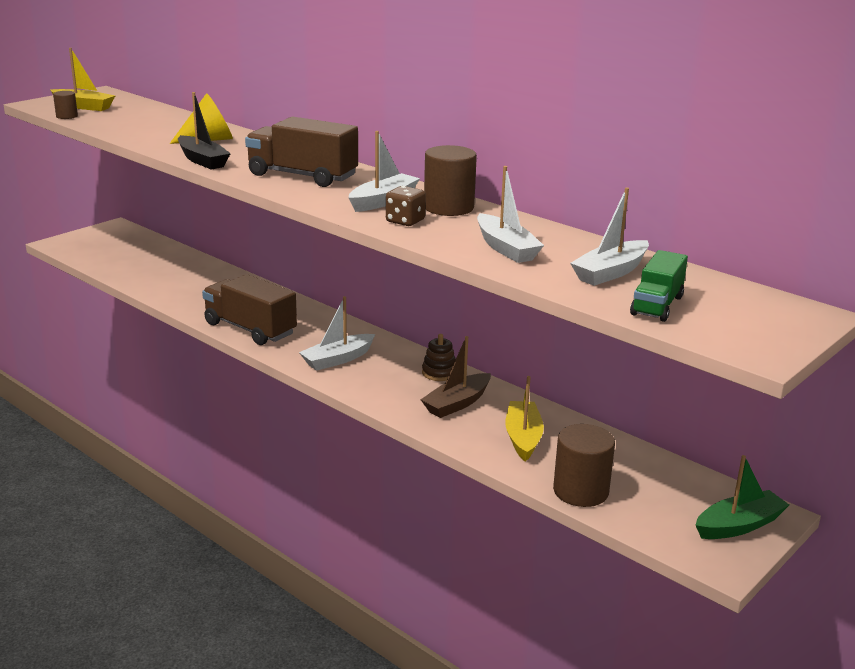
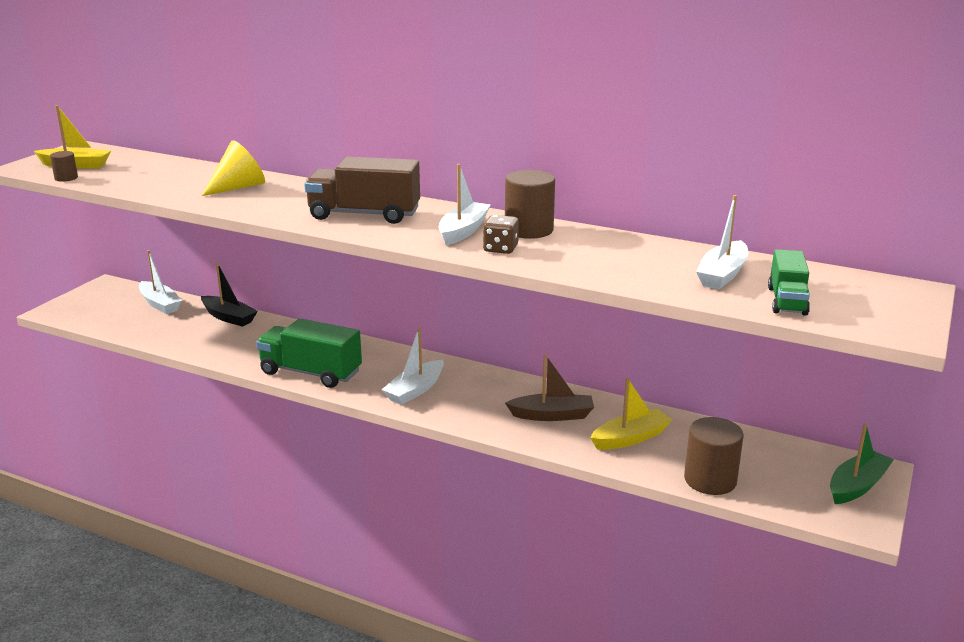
camera: 15 degrees left, 0 degrees up
(202, 160) = (251, 210): black boat -> black boat (229, 317)
(250, 329) = (311, 373): brown truck -> green truck
(439, 373) = (518, 388): brown stacking toy -> none
(457, 403) = (552, 415): brown boat -> brown boat turned 120 degrees counterclockwise
(506, 248) = (613, 264): white boat -> white boat (160, 304)
(523, 438) = (630, 438): yellow boat -> yellow boat turned 75 degrees clockwise

